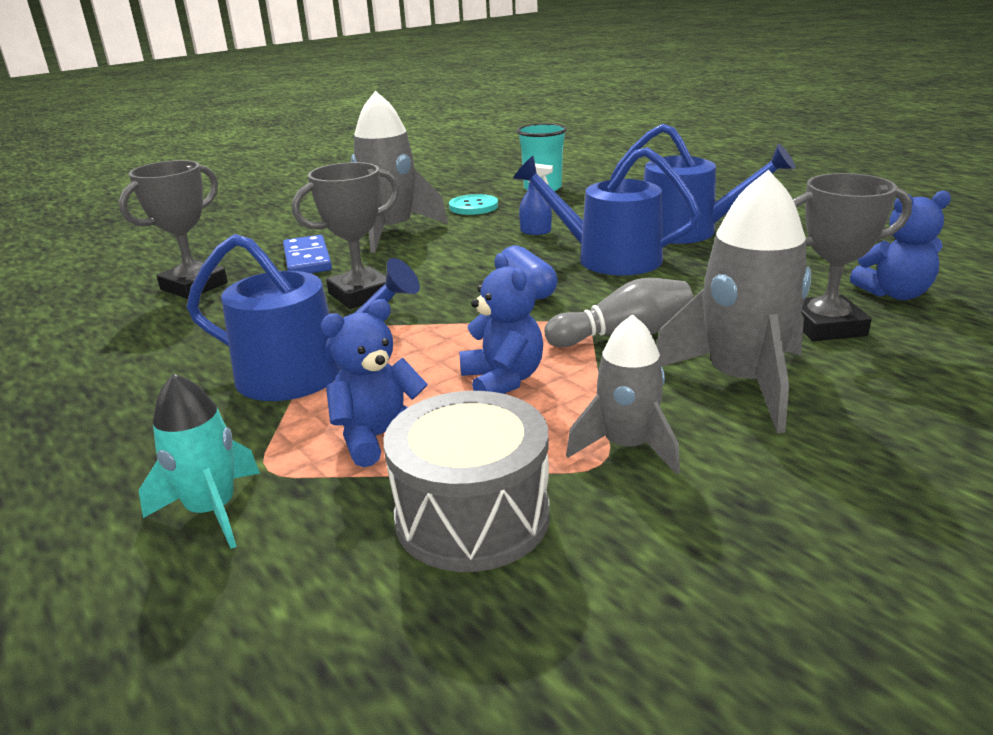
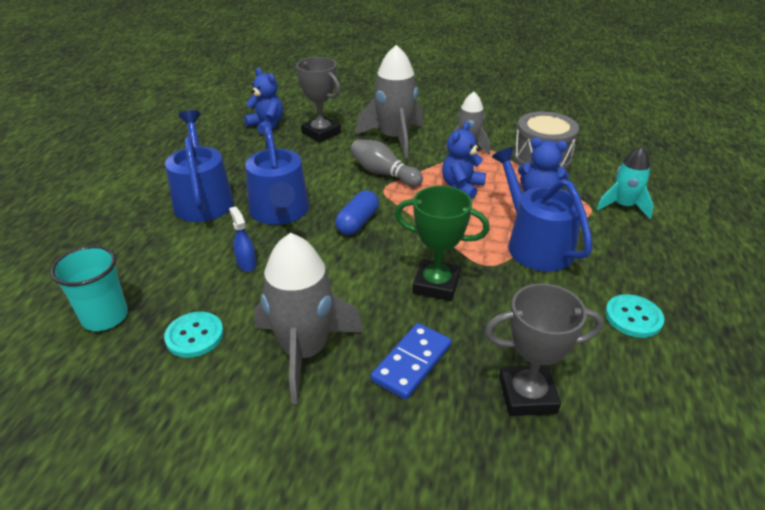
camera: 130 degrees left, 10 degrees up
(118, 371) = (633, 317): none -> turquoise button
(361, 295) = (436, 284): grey trophy -> green trophy

